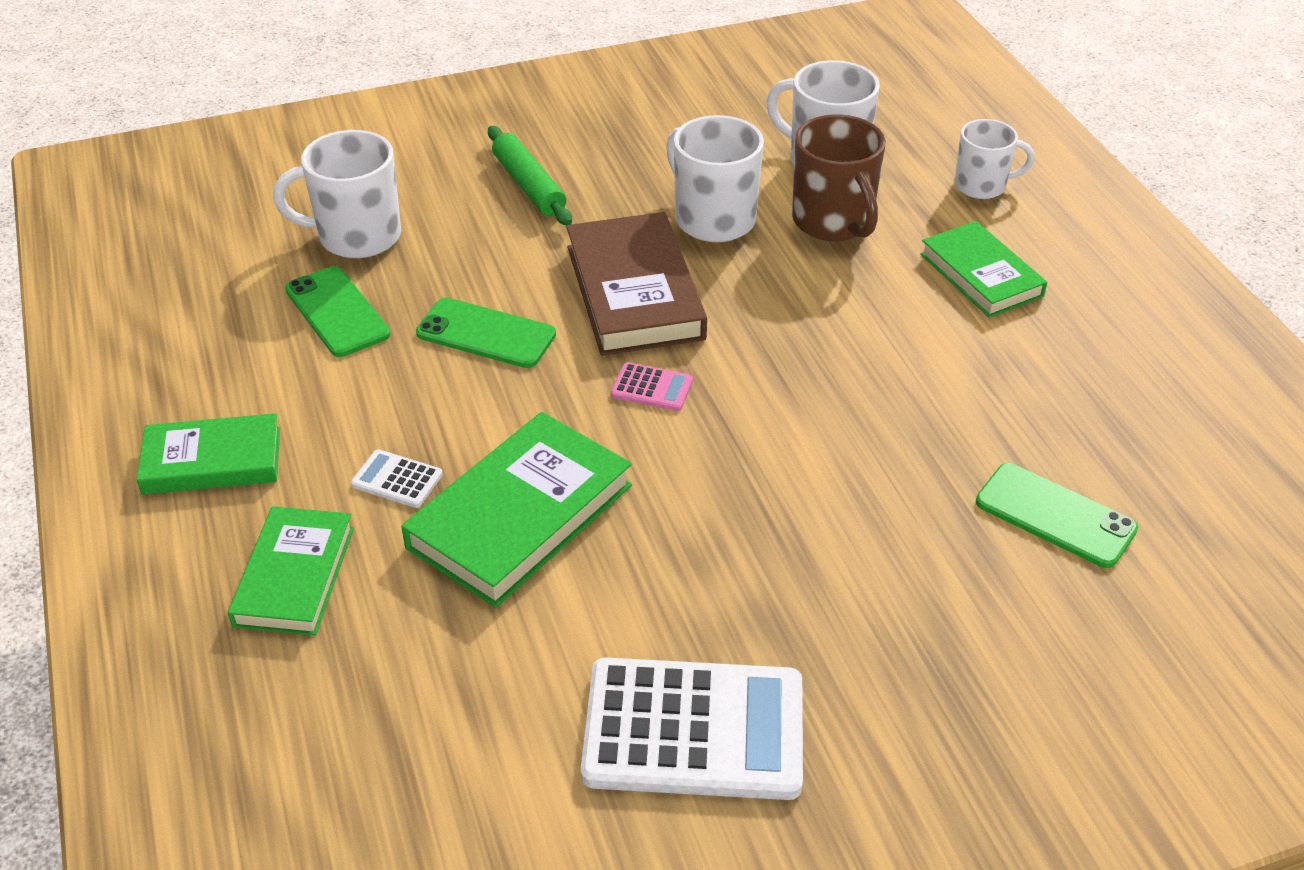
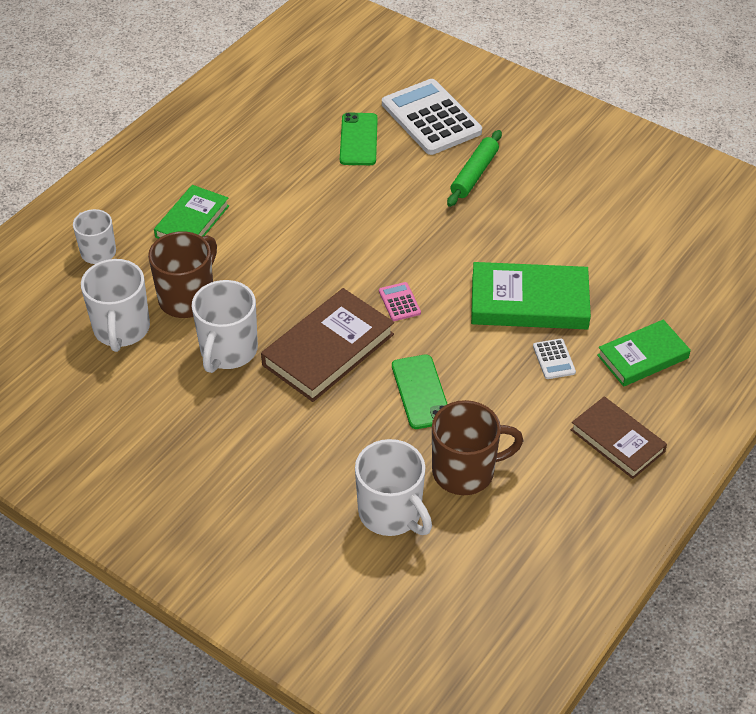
camera: 125 degrees left, 5 degrees up
(212, 461) = (617, 441): green book -> brown book
(337, 312) = (465, 471): green phone -> brown mug
(529, 185) = (264, 459): green rolling pin -> green rolling pin (474, 174)
(694, 730) = (577, 193): white calculator -> white calculator (431, 118)

